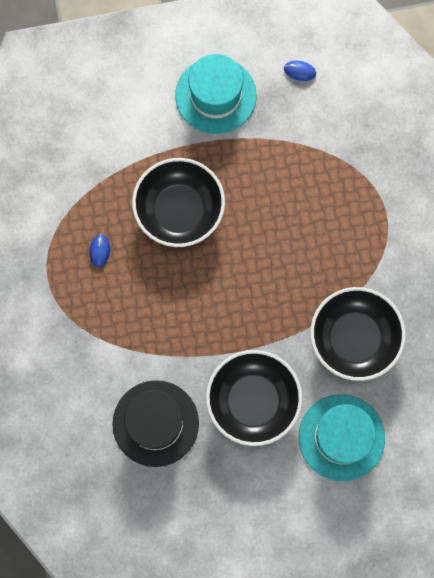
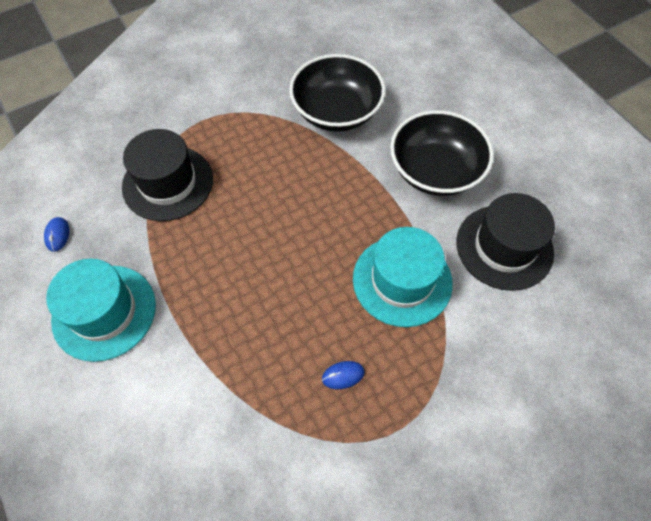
camera: 110 degrees left, 15 degrees down
(179, 210) = (261, 303): black bowl -> none
(322, 166) = (168, 183): none -> black hat
(341, 437) = (430, 97): turquoise hat -> turquoise hat (402, 280)

